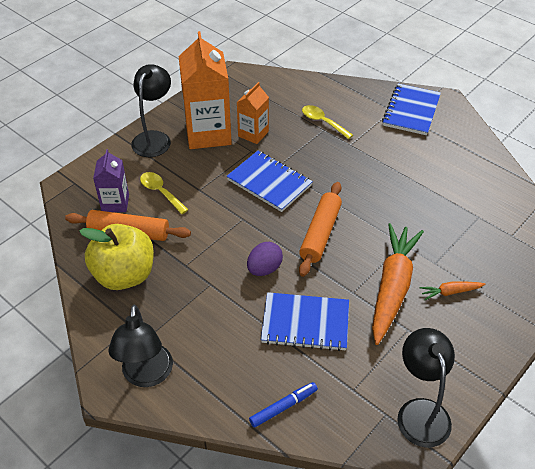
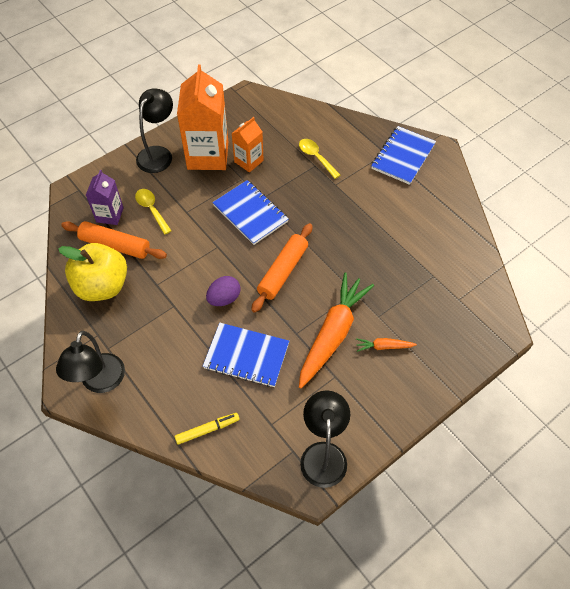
camera: 10 degrees right, 10 degrees up
(283, 407) = (207, 430): blue marker -> yellow marker

